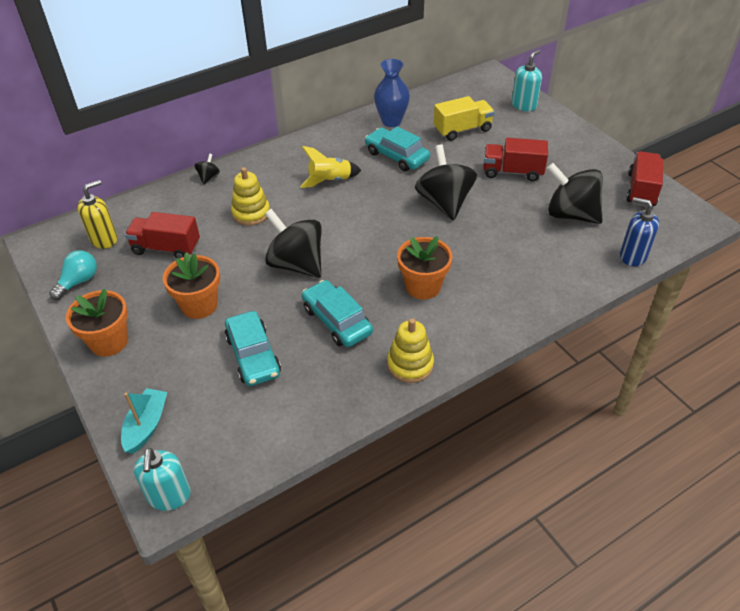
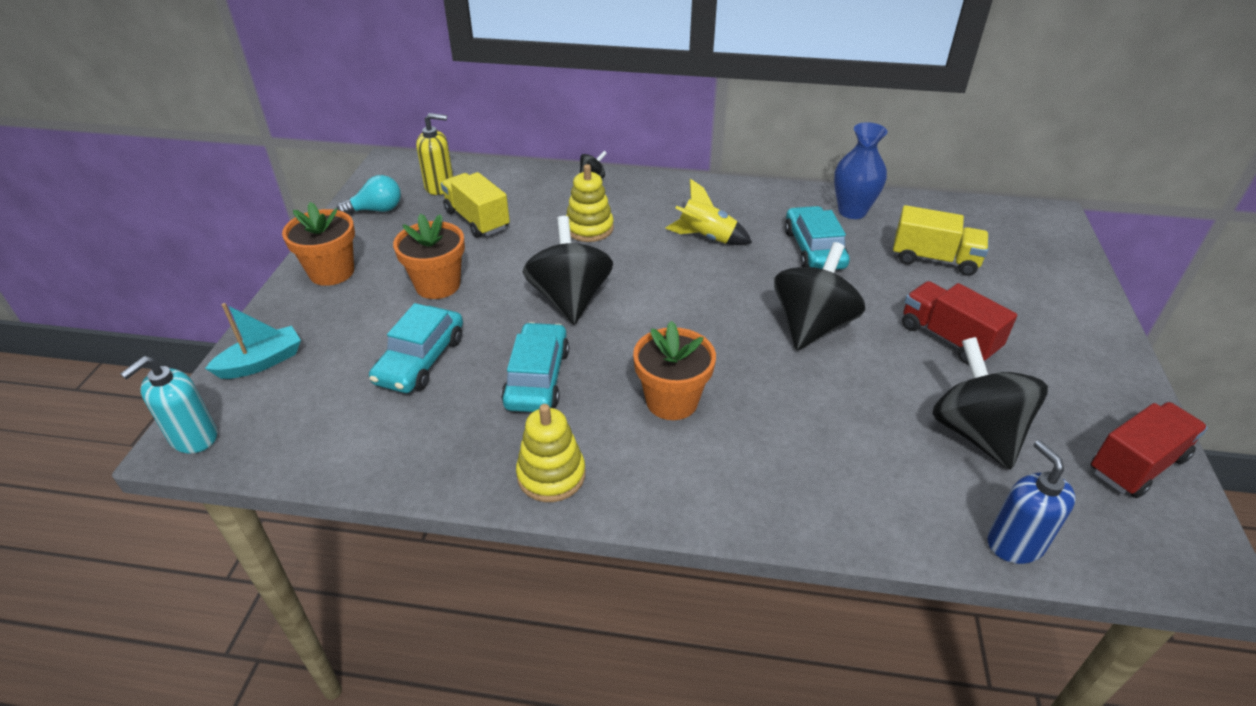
camera: 40 degrees right, 5 degrees down
(166, 248) = (477, 220): red truck -> yellow truck
(524, 105) = (1060, 270): turquoise soap dispenser -> none

